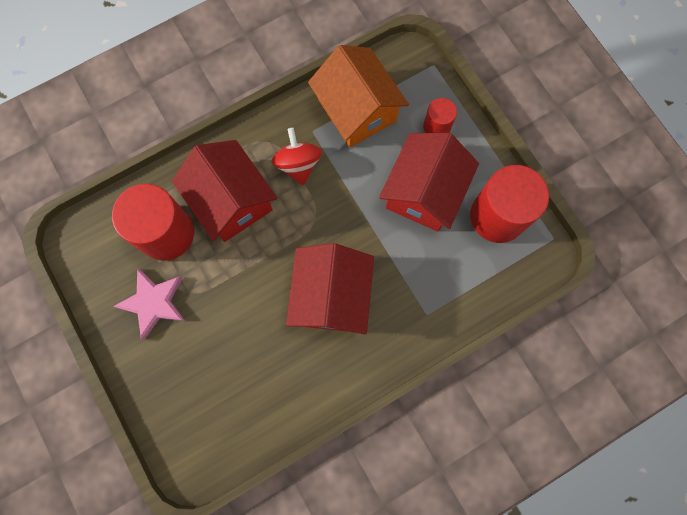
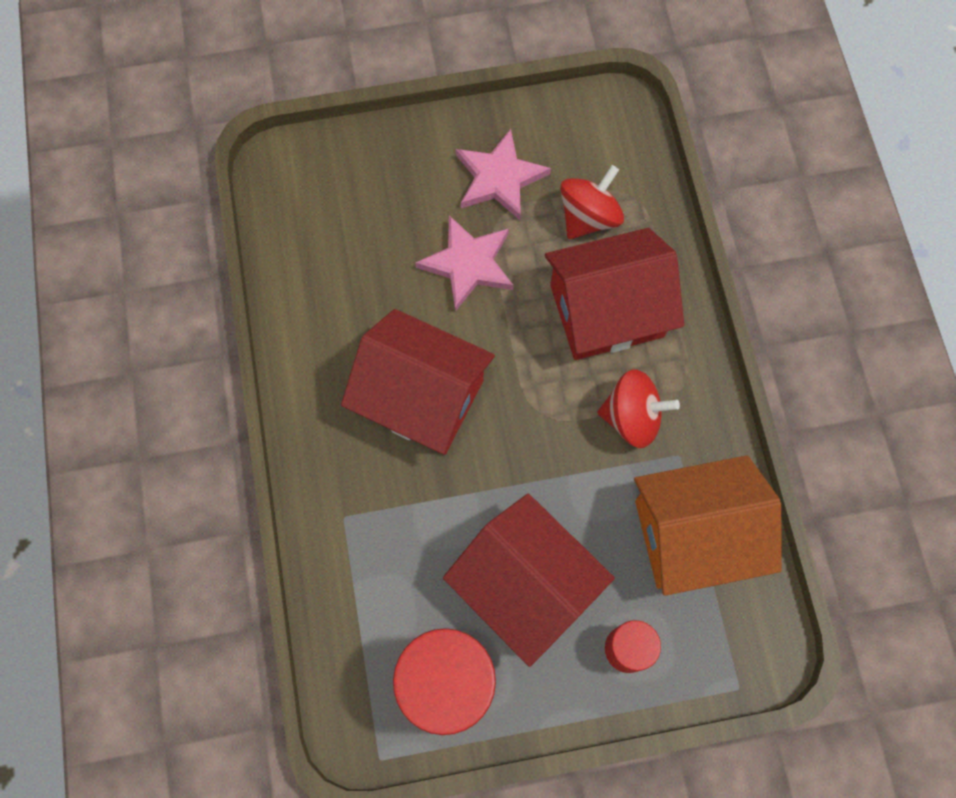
camera: 110 degrees right, 5 degrees down
(166, 233) = (588, 217): red cylinder -> red spinning top
(227, 300) = (468, 264): none -> pink star

